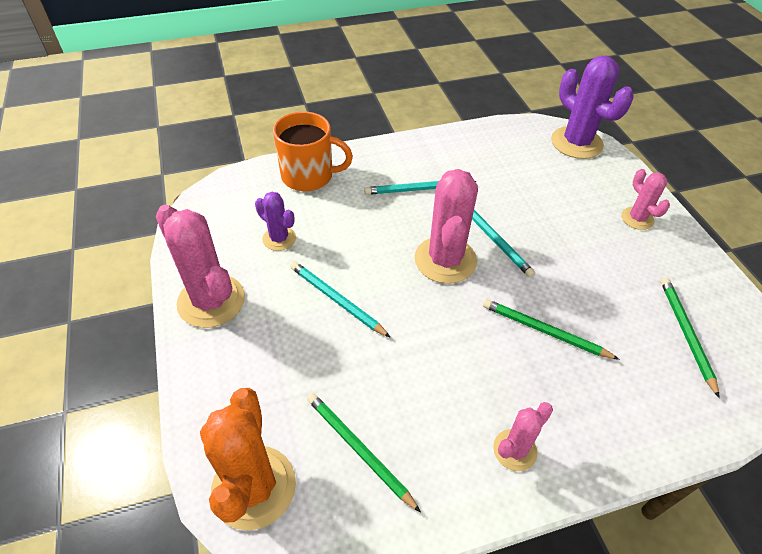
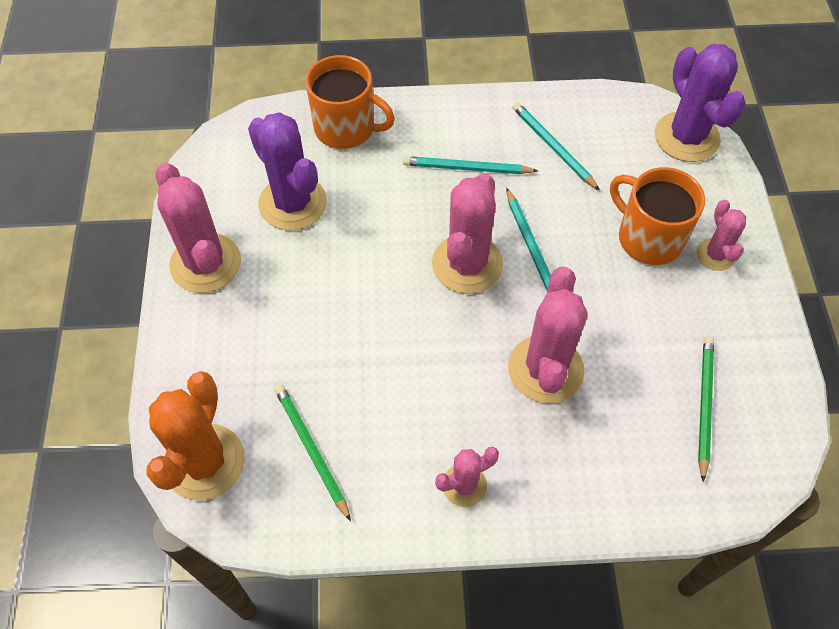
camera: 15 degrees right, 10 degrees up
(279, 238) = (293, 203): purple cactus -> purple cactus, size x1.82
(336, 300) = (334, 288): turquoise pencil -> turquoise pencil (552, 147)
(544, 331) = (545, 369): green pencil -> pink cactus
(581, 215) = (648, 238): none -> orange mug

